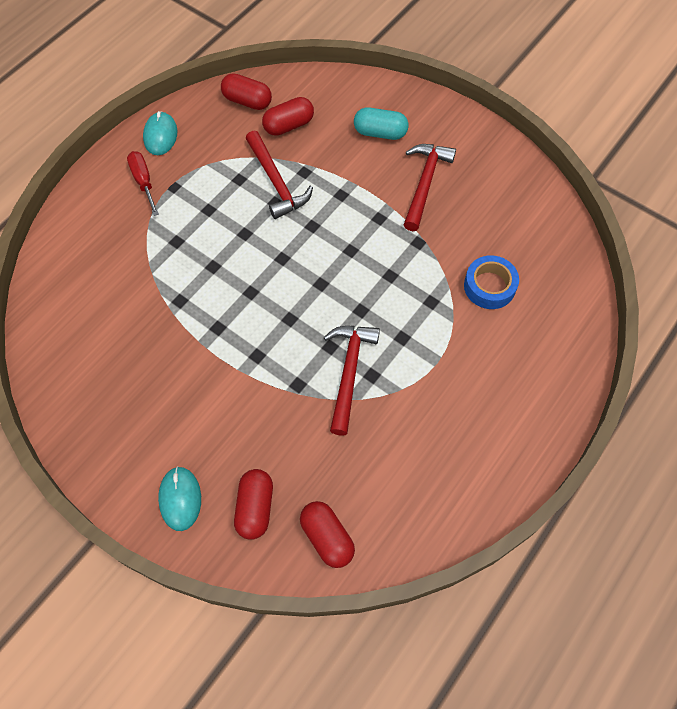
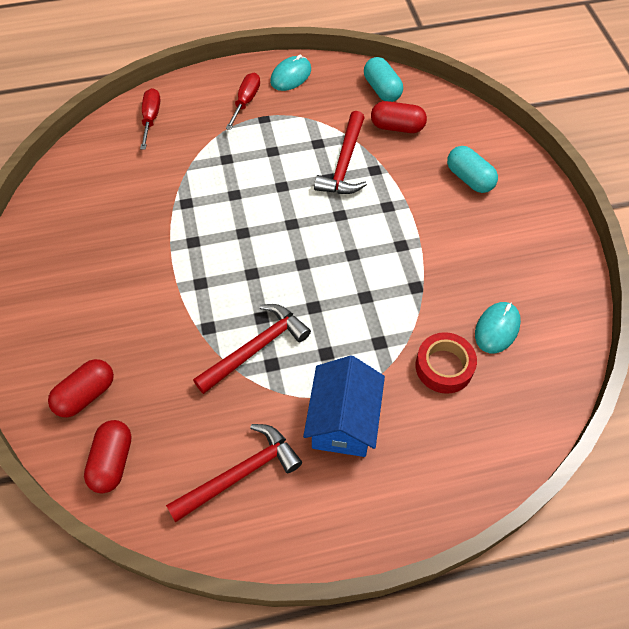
camera: 40 degrees right, 5 degrees down
(73, 250) = (151, 118): none -> red screwdriver
(180, 499) = (44, 345): turquoise mouse -> turquoise mouse (497, 328)
(247, 101) = (382, 89): red capsule -> turquoise capsule
(425, 183) = (469, 243): red hammer -> red hammer (240, 474)
(459, 376) = (343, 421): none -> blue house
(489, 286) = (444, 367): blue tape -> red tape

